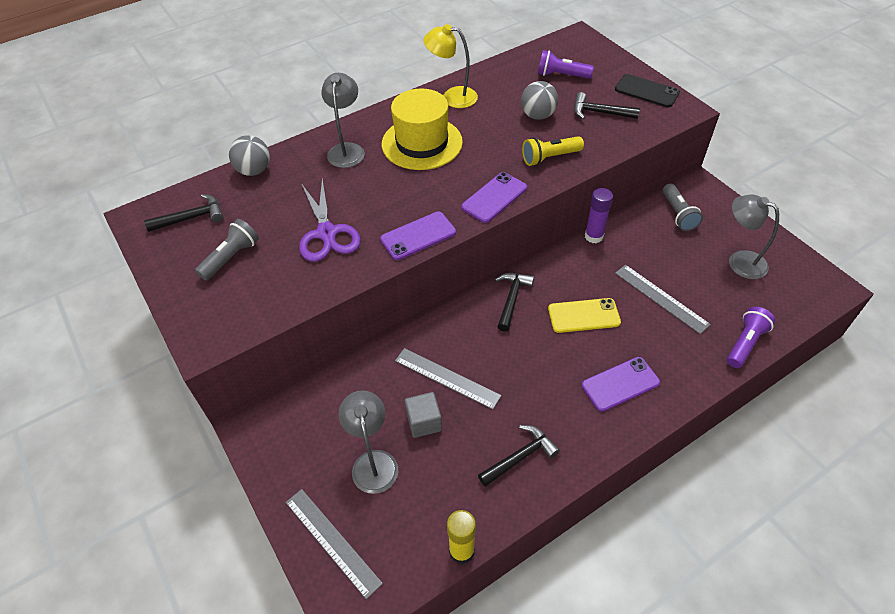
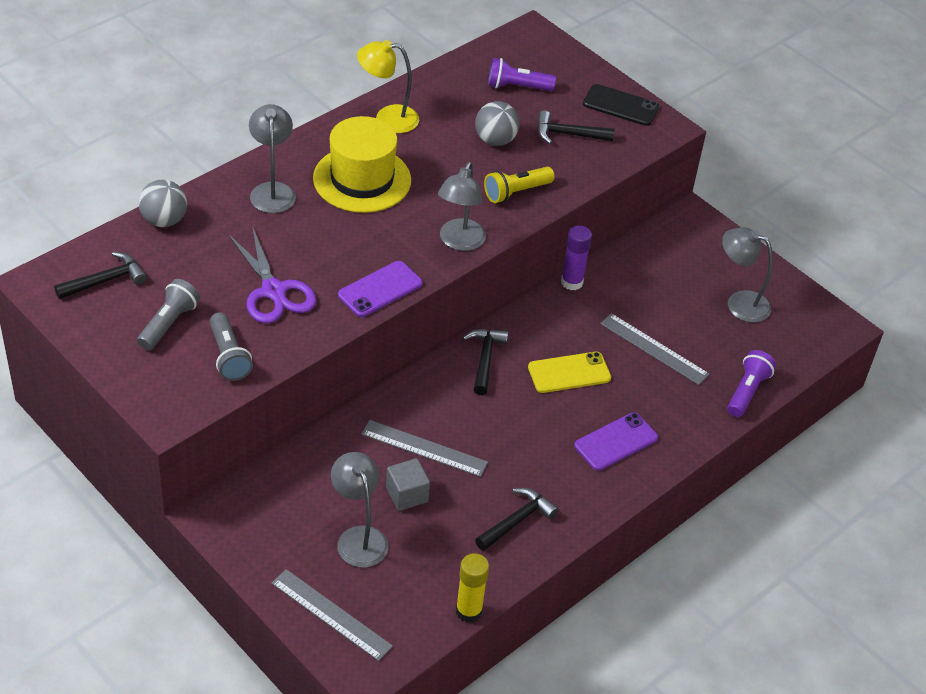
camera: 15 degrees left, 5 degrees down
(494, 197) = (459, 242): purple phone -> grey lamp
(678, 214) = (667, 251): grey flashlight -> grey flashlight (228, 356)

